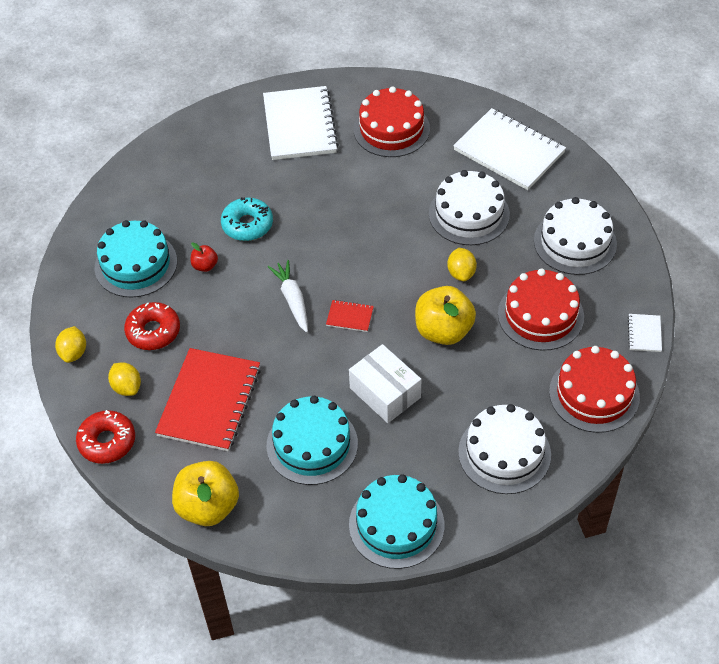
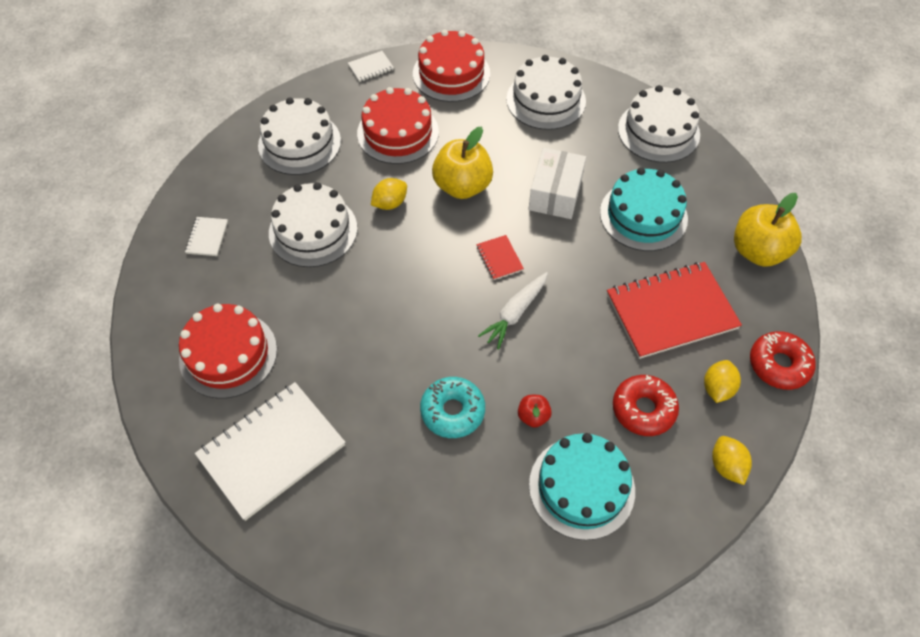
camera: 125 degrees left, 5 degrees up
(74, 353) = (726, 466): yellow lemon -> yellow lemon turned 75 degrees counterclockwise
(396, 524) = (658, 131): turquoise cake -> white cake
(509, 151) = (207, 237): white notebook -> white notebook, size x0.43

